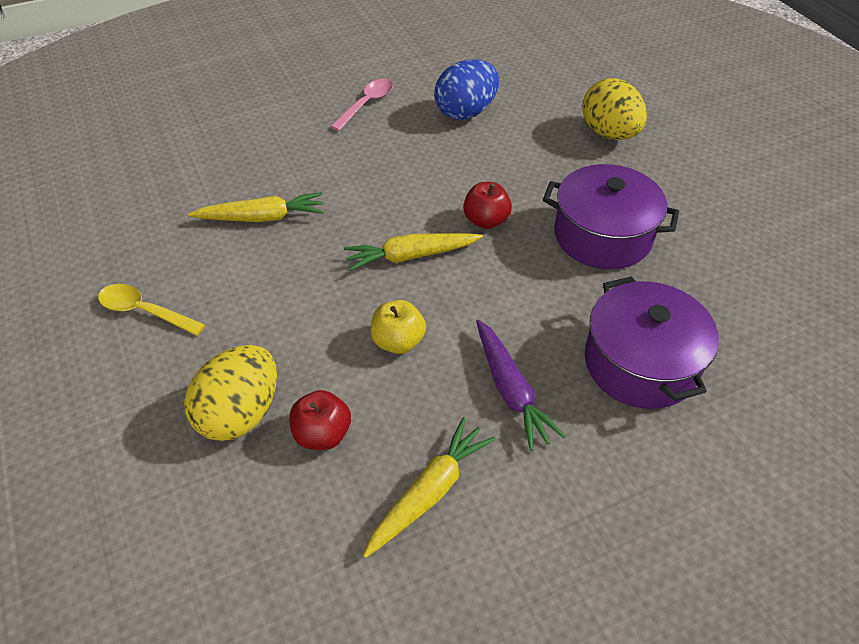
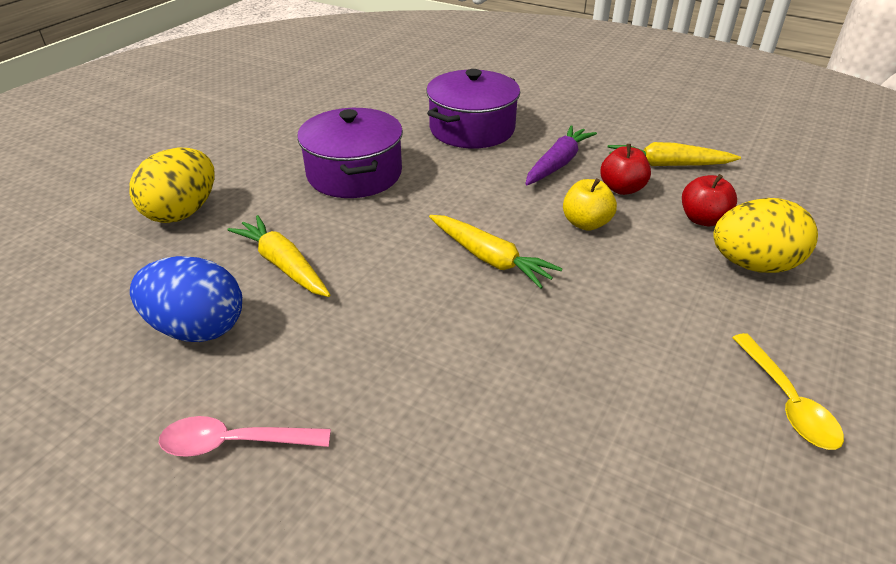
camera: 125 degrees left, 10 degrees down
(262, 217) = (563, 400): yellow carrot -> yellow carrot (283, 265)
(486, 220) = (395, 236): red apple -> red apple (622, 189)

